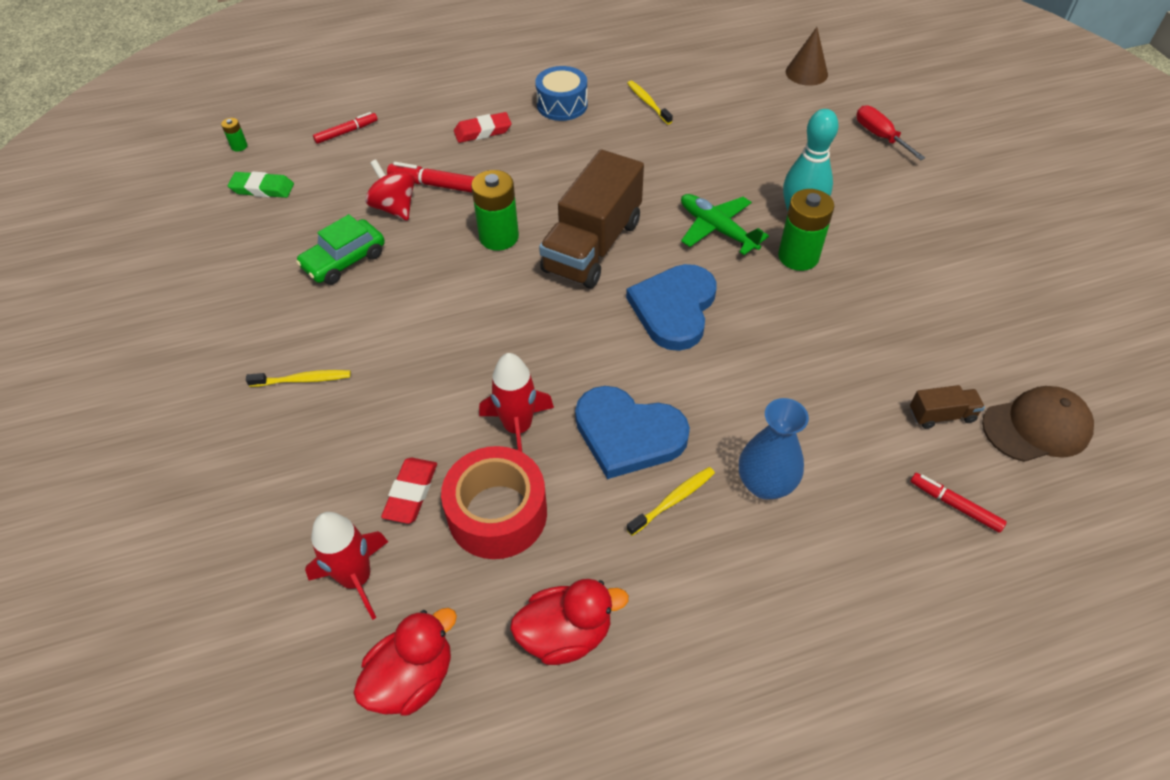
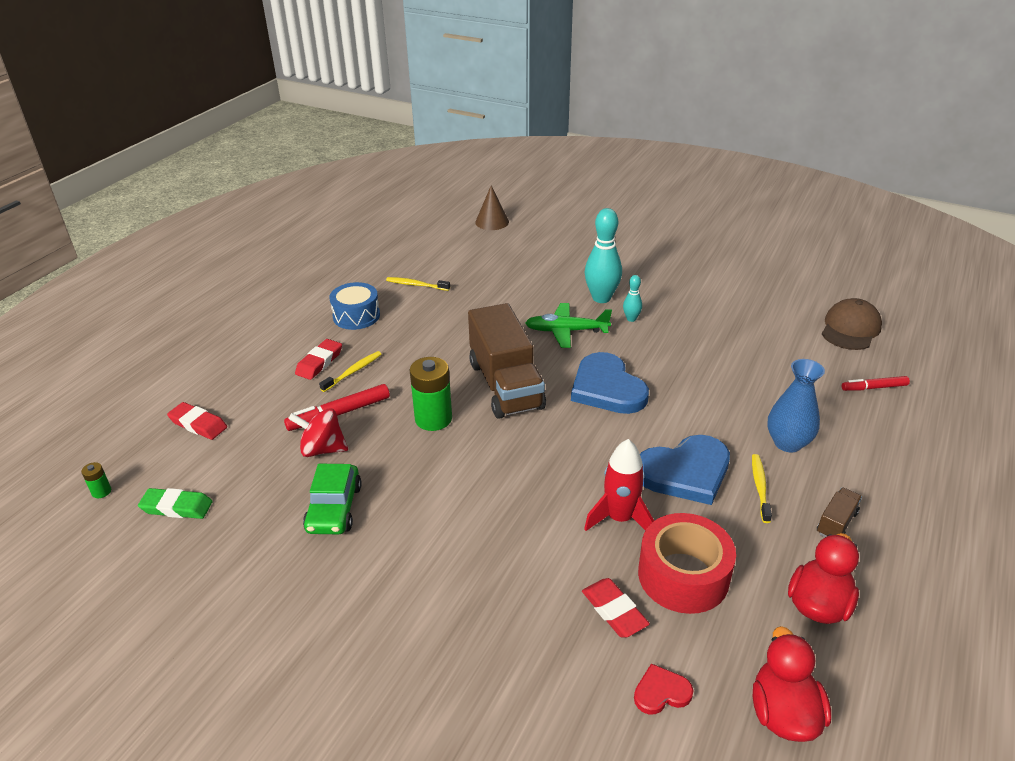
camera: 45 degrees left, 15 degrees down
(262, 189) = (177, 507): green eraser -> green eraser turned 45 degrees clockwise
(303, 380) = (425, 607): yellow toothbrush -> yellow toothbrush (353, 371)
(346, 132) = (198, 424): red marker -> red eraser
(357, 578) = (661, 692): red rocket -> red heart
(798, 256) = (631, 319): green battery -> turquoise bowling pin
(880, 136) = (581, 235): red screwdriver -> none
(941, 415) = (808, 351): brown truck -> brown truck (836, 523)

